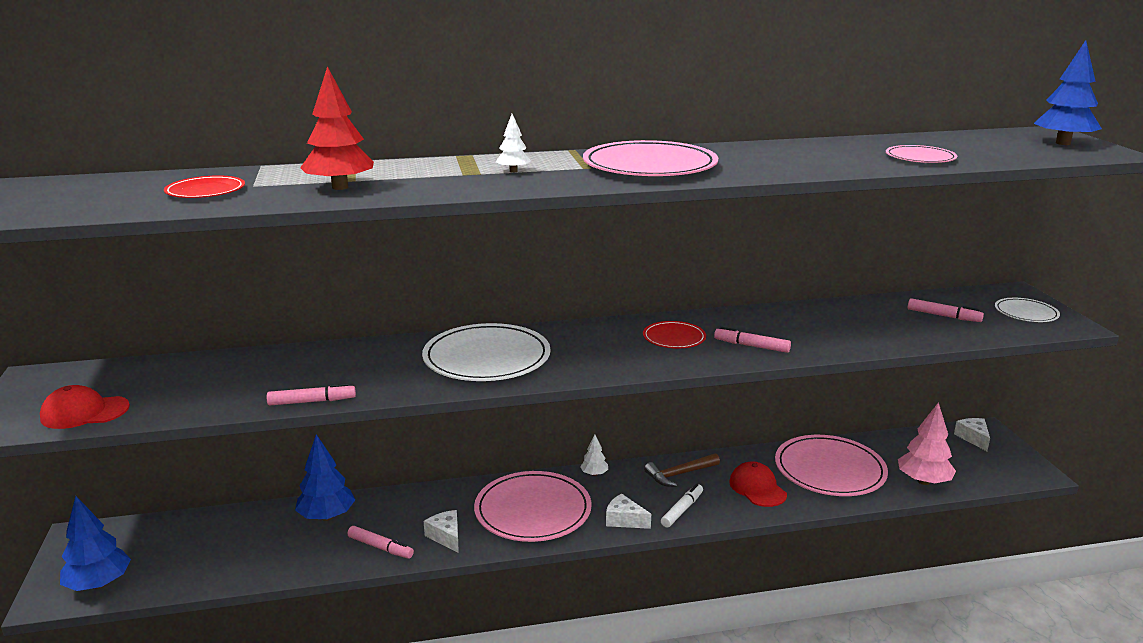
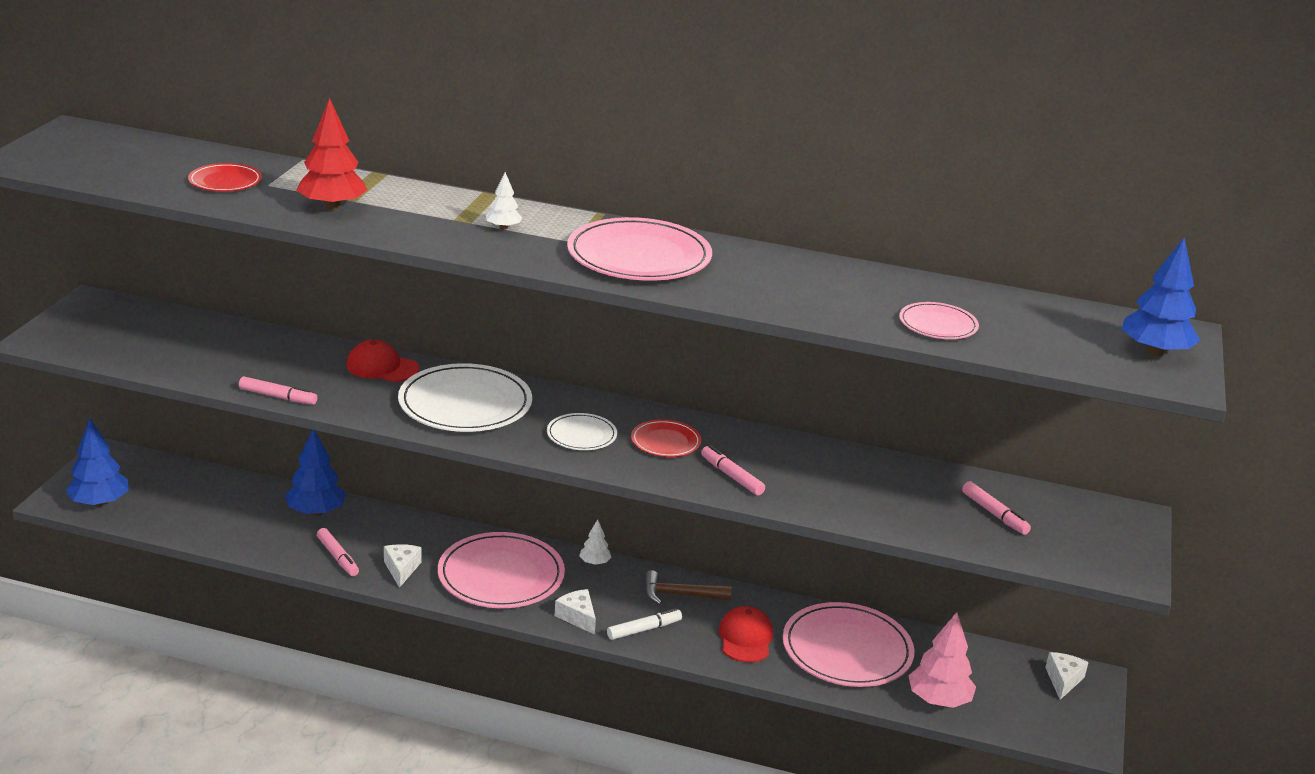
camera: 25 degrees right, 5 degrees up
(84, 412) = (104, 348): red cap -> red cap (382, 367)
(1026, 313) = (1101, 543): white plate -> white plate (581, 435)

